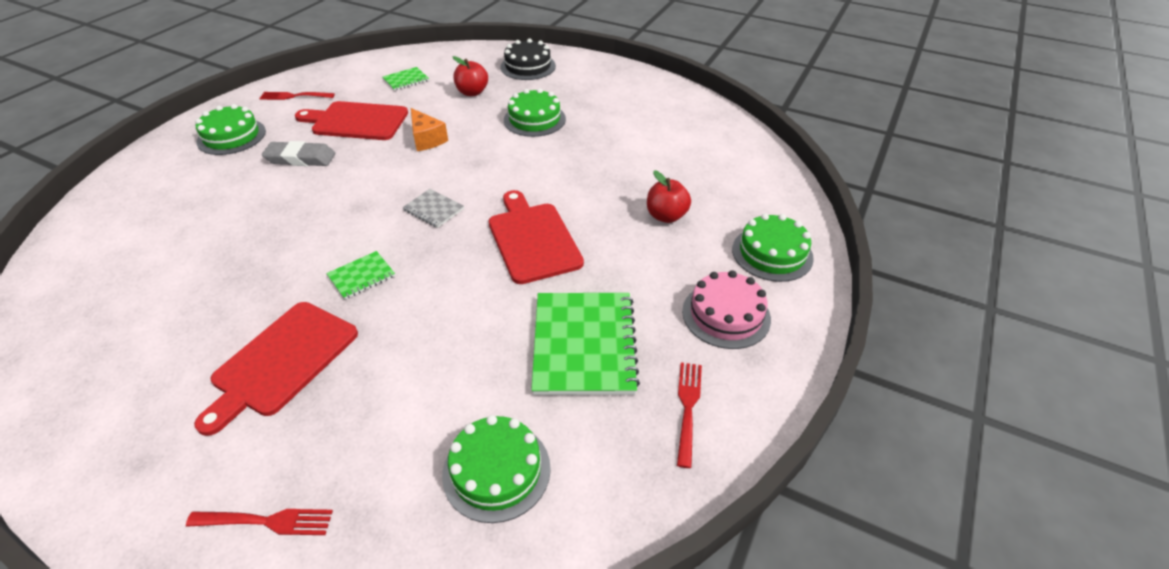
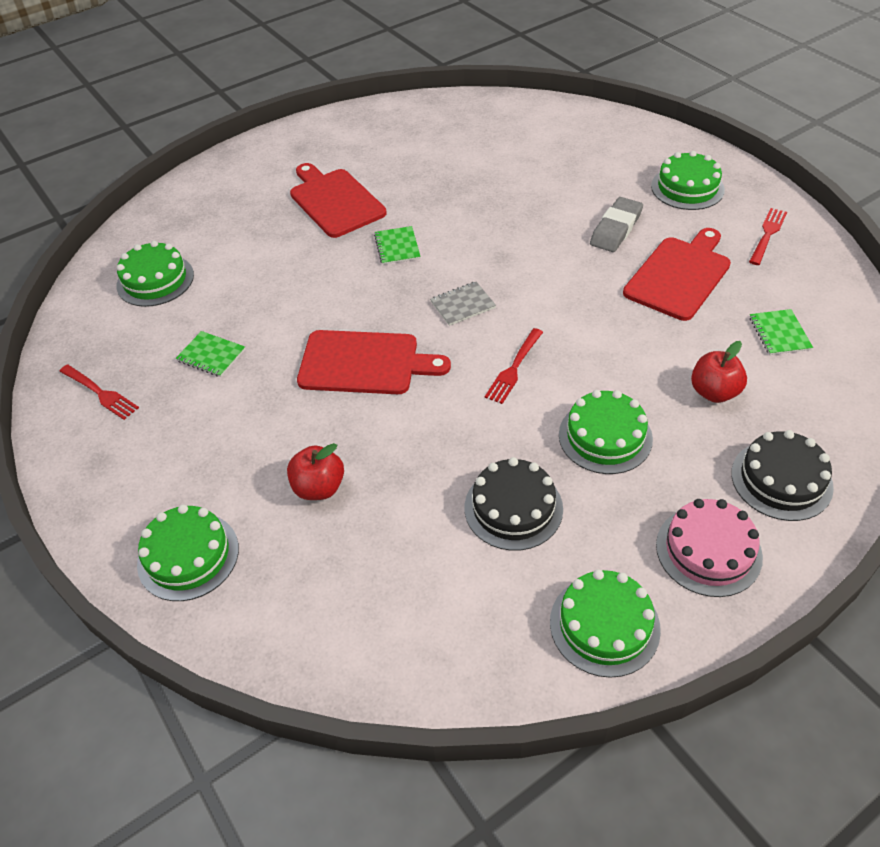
camera: 120 degrees right, 5 degrees up
(265, 522) = (215, 188): red fork -> red fork (514, 368)
(427, 139) = (606, 325): orange cheese -> none
(584, 344) = (211, 355): green notebook -> green notebook, size x0.48
(614, 137) = (513, 508): none -> black cake
(660, 96) = (604, 625): none -> green cake
(726, 315) = (153, 466): pink cake -> pink cake (708, 550)

